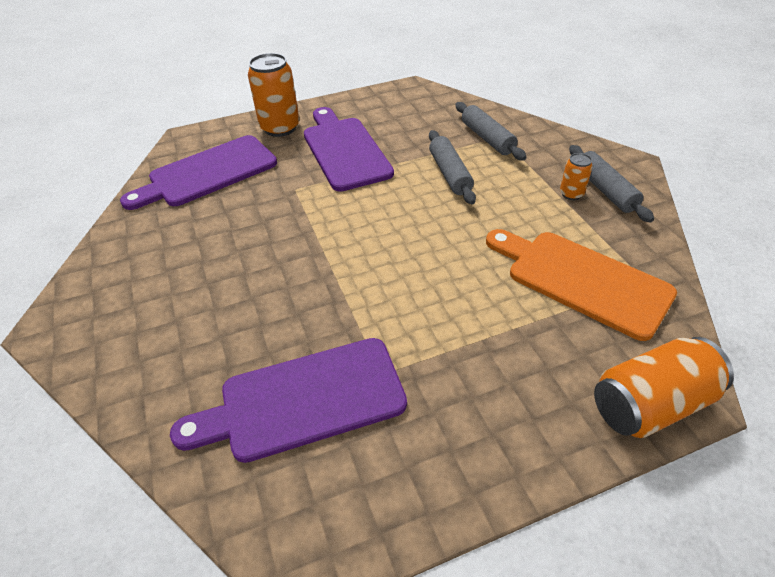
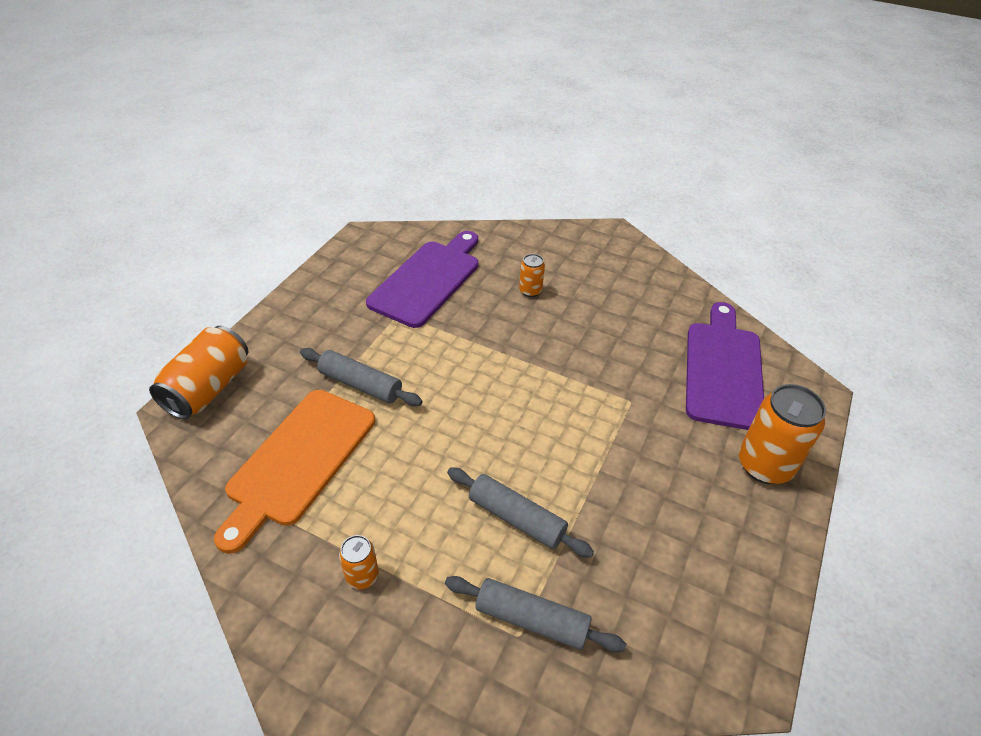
camera: 135 degrees right, 0 degrees up
(228, 314) = (530, 291): none -> orange can
(344, 150) = (657, 478): purple cutting board -> none
(581, 280) = (298, 461): orange cutting board -> orange cutting board turned 120 degrees clockwise
(605, 190) = (325, 611): grey rolling pin -> grey rolling pin (360, 384)

